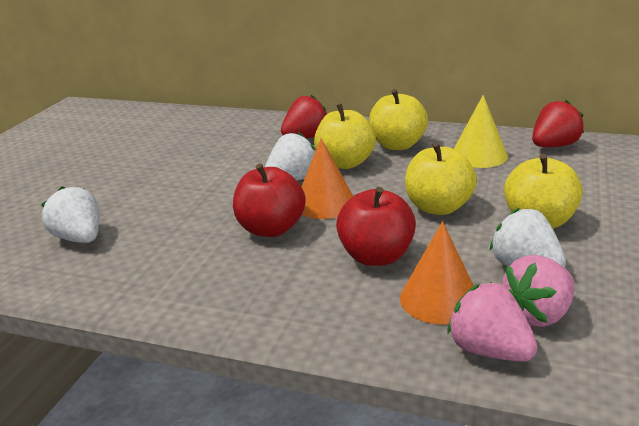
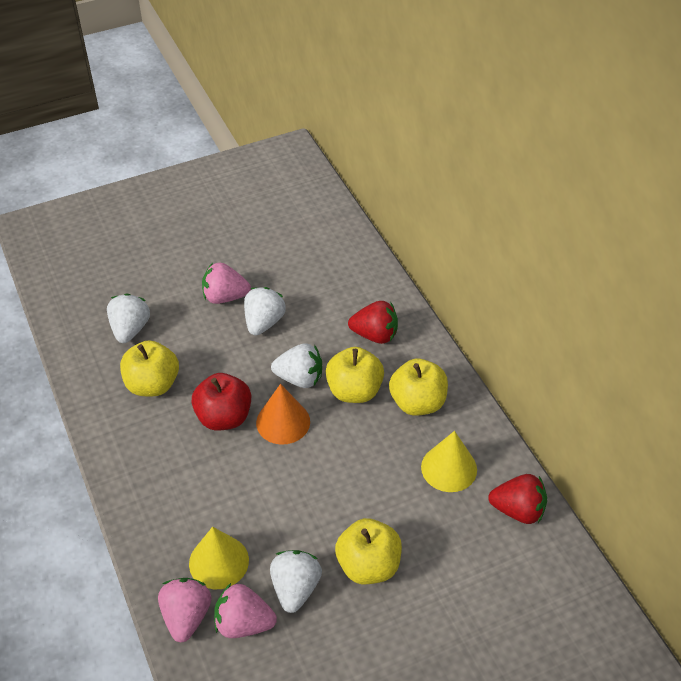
camera: 45 degrees right, 20 degrees up
(146, 179) = (225, 297): none -> pink strawberry
(207, 173) = (264, 322): none -> white strawberry
(376, 256) = (239, 498): red apple -> none
(438, 207) = (336, 492): yellow apple -> yellow apple (152, 384)
(439, 299) = (219, 562): orange cone -> yellow cone

